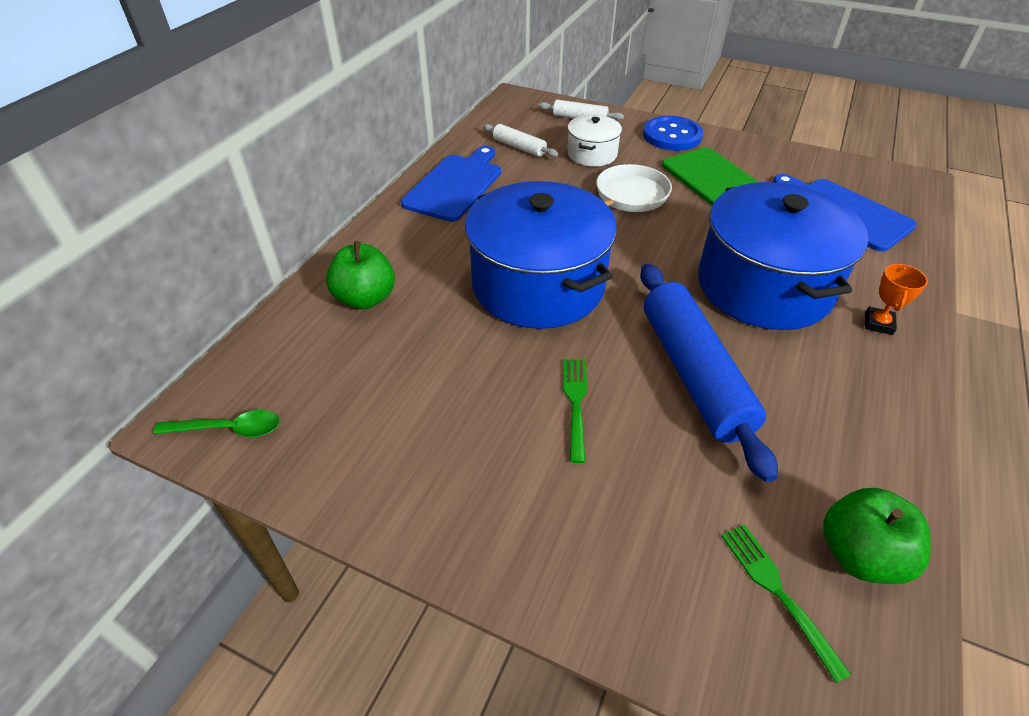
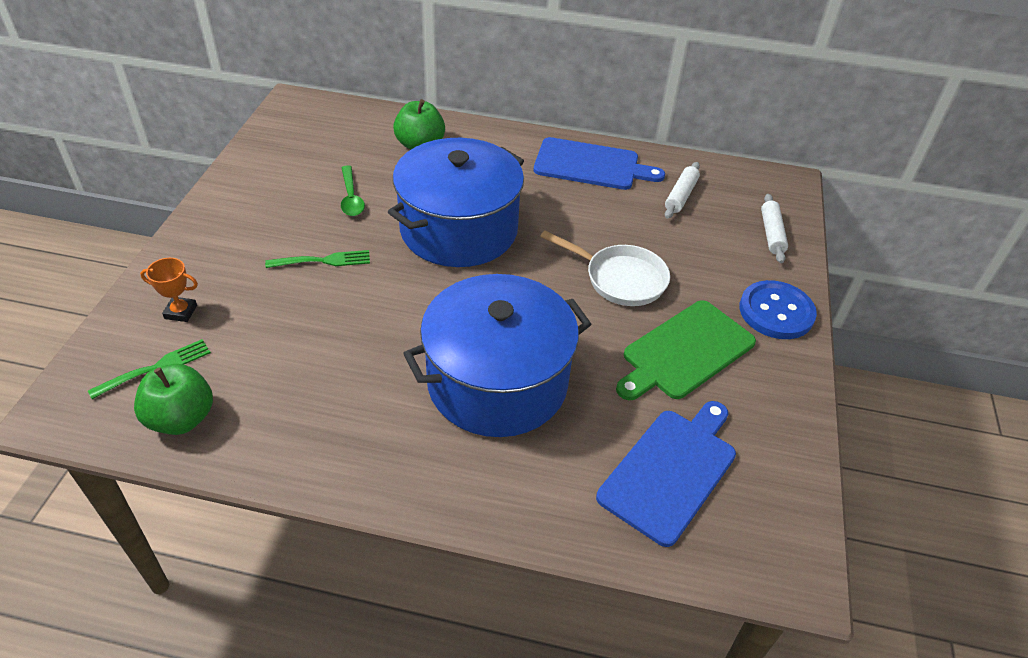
camera: 75 degrees right, 0 degrees up
(228, 429) = (289, 118): green spoon -> green spoon (351, 197)
(592, 154) = (695, 248): white pot -> none
(694, 373) = (363, 327): blue rolling pin -> none
(878, 323) = (457, 474): orange trophy -> orange trophy (181, 312)

